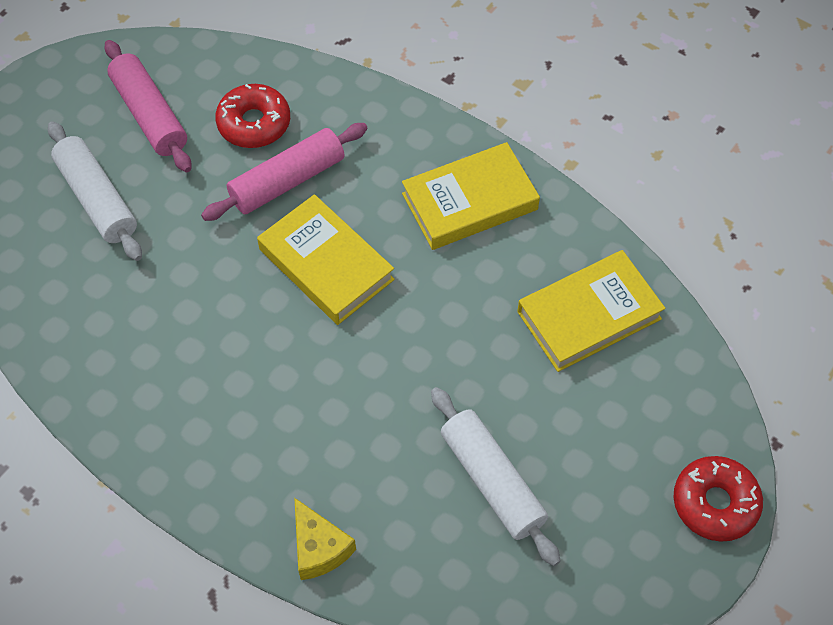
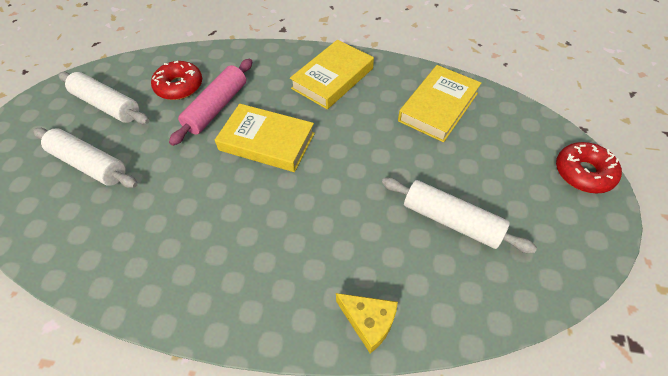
camera: 25 degrees left, 5 degrees down
(150, 115) = (107, 105): pink rolling pin -> white rolling pin

